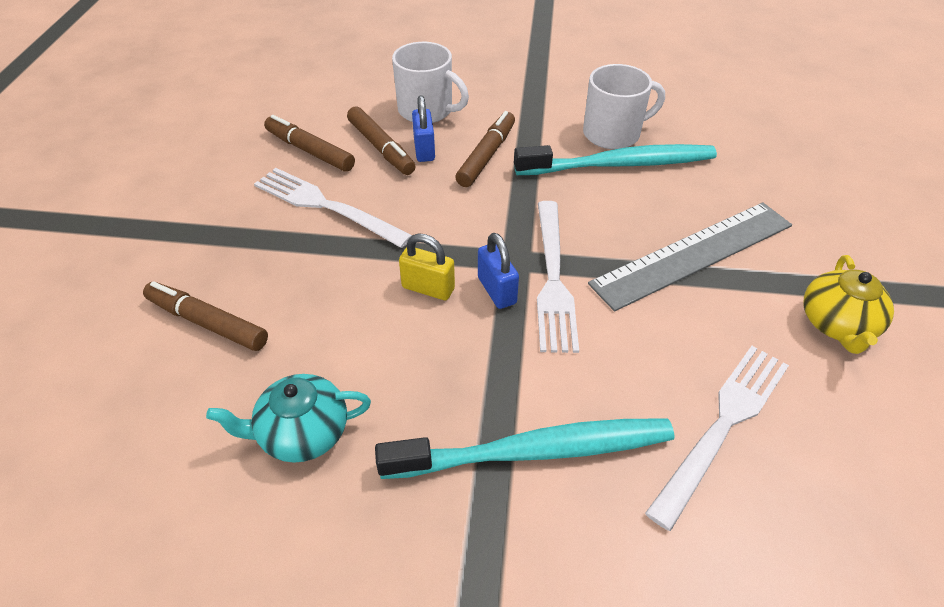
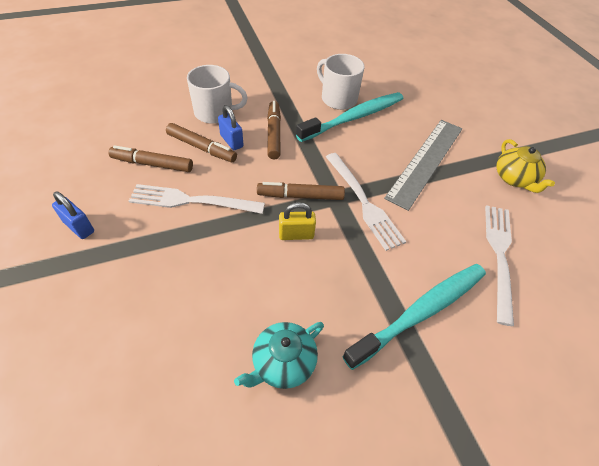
camera: 30 degrees left, 5 degrees up
(207, 323) = (165, 315): brown marker -> brown marker (300, 196)
(497, 290) = (337, 221): blue padlock -> blue padlock (79, 227)
(613, 134) = (338, 99): white mug -> white mug turned 90 degrees counterclockwise

